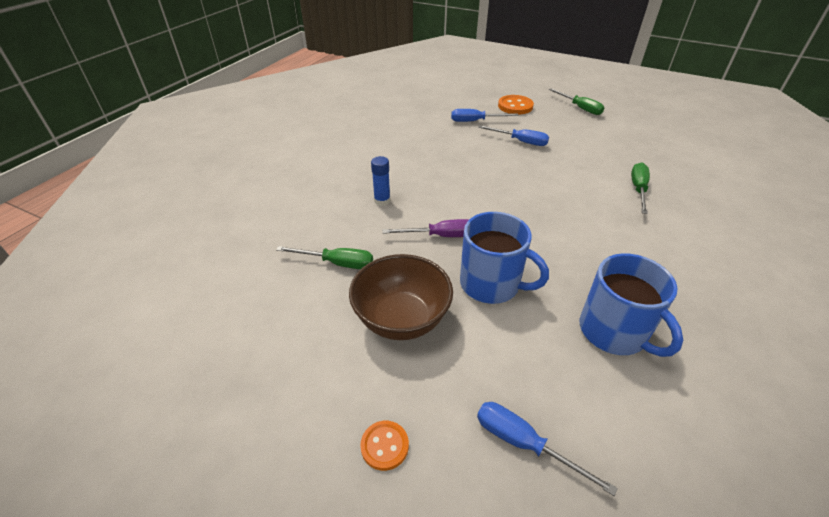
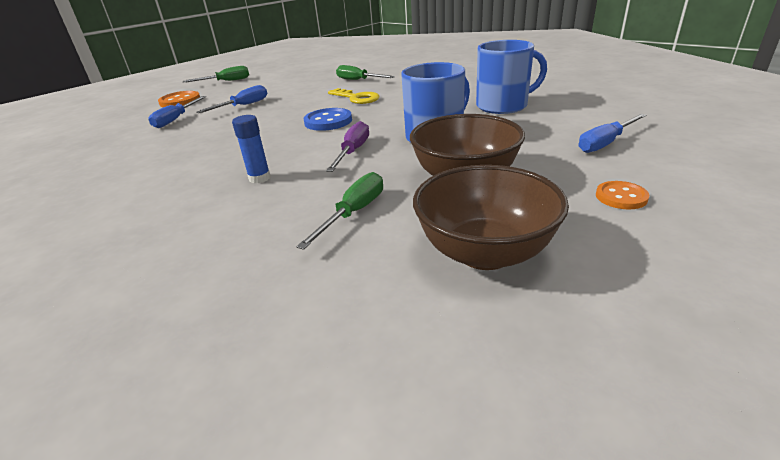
camera: 70 degrees left, 10 degrees down
(288, 345) = (484, 252): none -> brown bowl
(503, 202) = (328, 121): none -> blue button
(577, 204) = (357, 98): none -> yellow key

